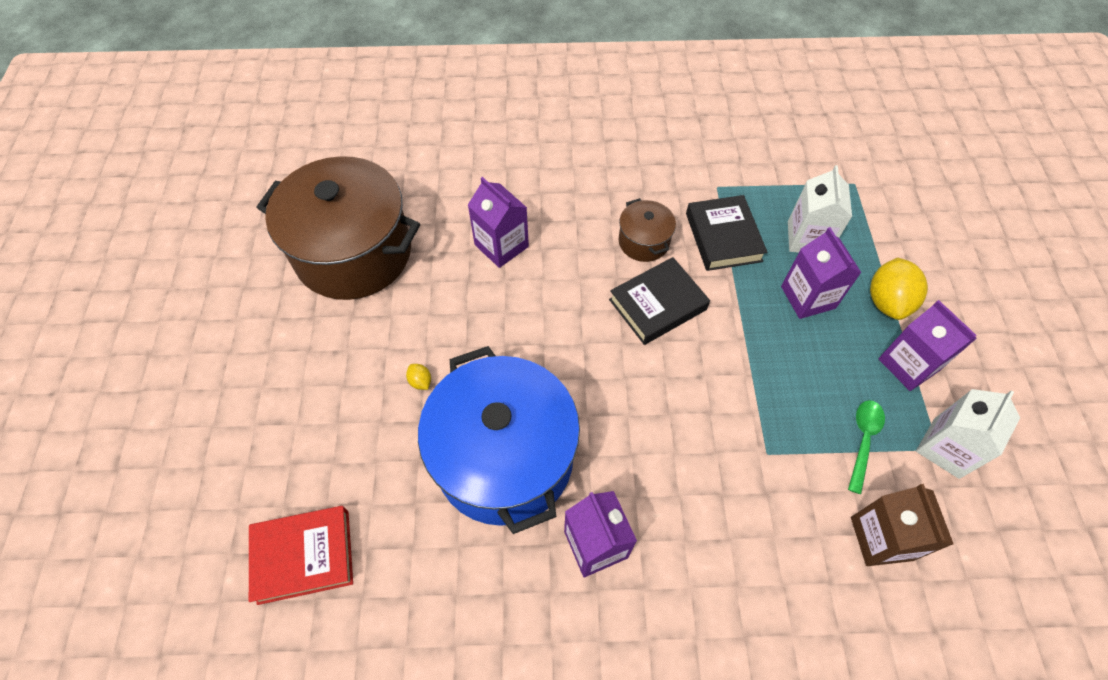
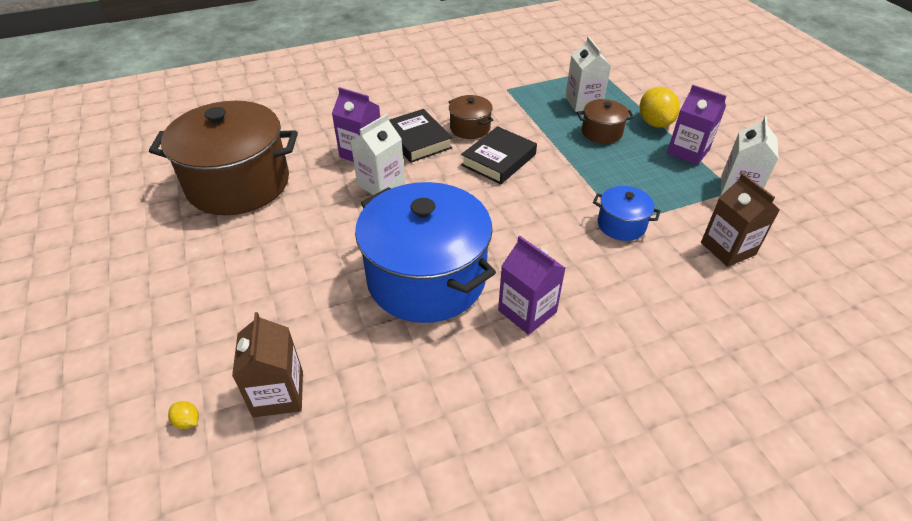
camera: 20 degrees left, 15 degrees down
(304, 556) = (278, 393): red book -> brown carton
(420, 381) = (333, 249): yellow lemon -> yellow lemon (187, 421)
(506, 301) = (381, 184): none -> white carton
(723, 237) = (525, 114): black book -> black book (417, 140)
(763, 456) = (621, 225): none -> blue pot
(808, 297) = (601, 132): purple carton -> brown pot
(863, 440) = (683, 198): green spoon -> none

